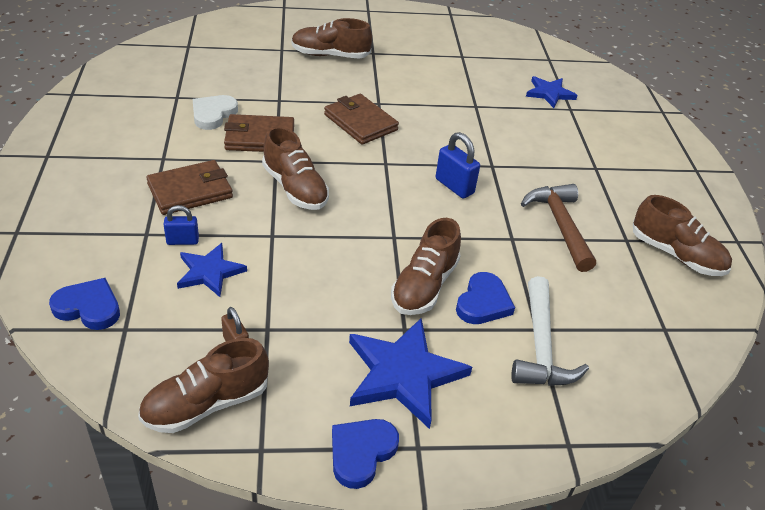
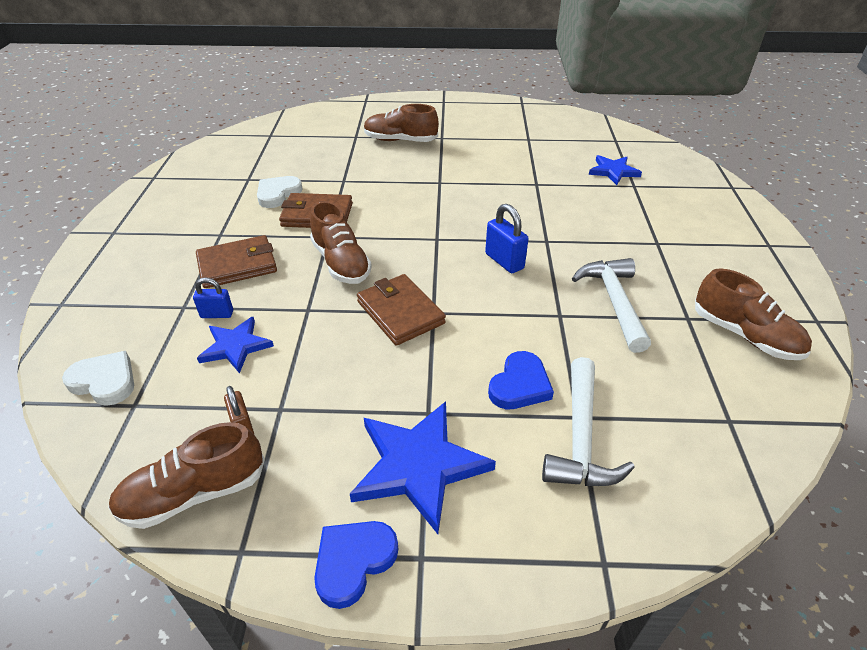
camera: 10 degrees right, 0 degrees up
(88, 307) = (104, 381): blue heart -> white heart
(360, 122) = (418, 200): brown wallet -> brown wallet (400, 312)
(424, 286) = (457, 365): brown shoe -> none
(560, 225) = (614, 301): brown hammer -> white hammer

